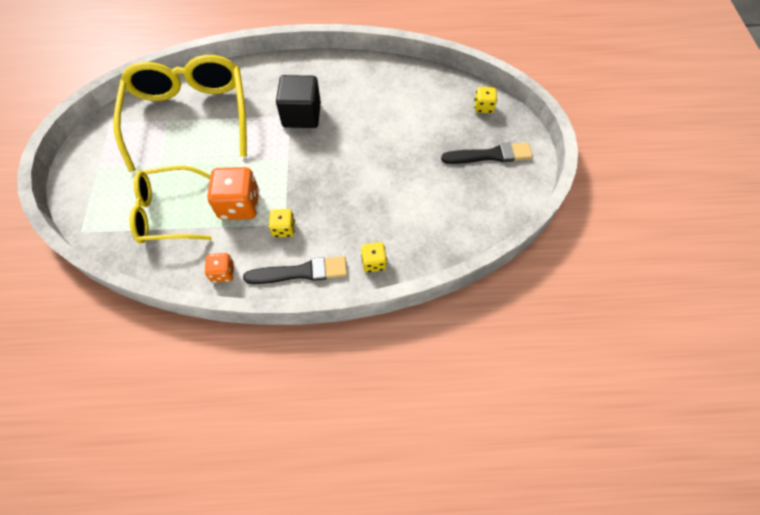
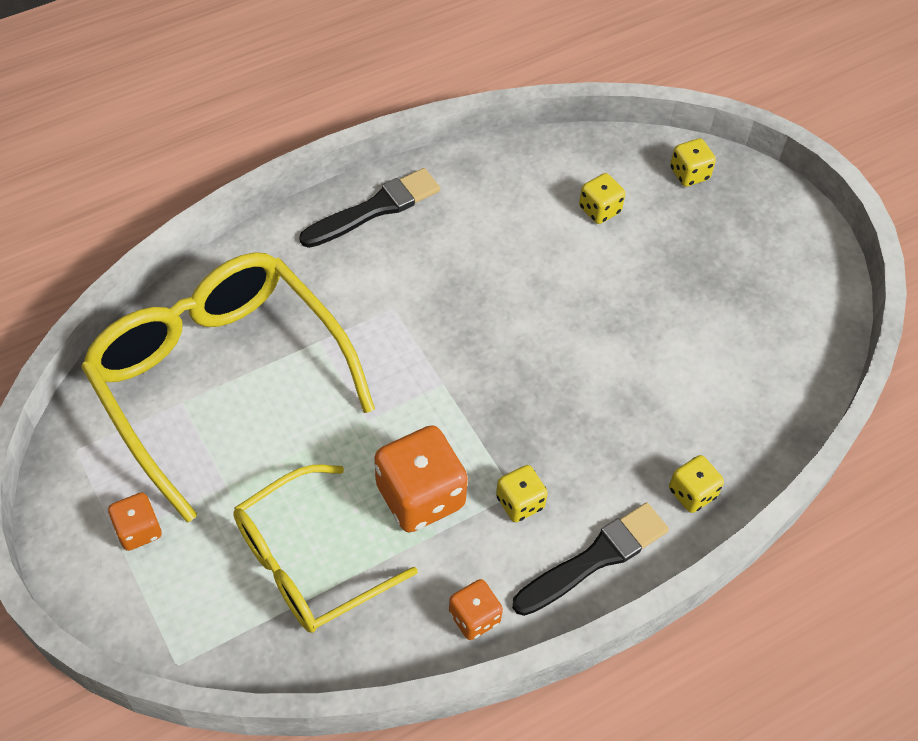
camera: 30 degrees left, 5 degrees down
(109, 167) = (139, 530): none -> orange dice
(301, 115) = (413, 299): black cube -> none
(423, 108) = (599, 210): none -> yellow dice
(490, 155) = (748, 249): black brush -> black brush (375, 209)

